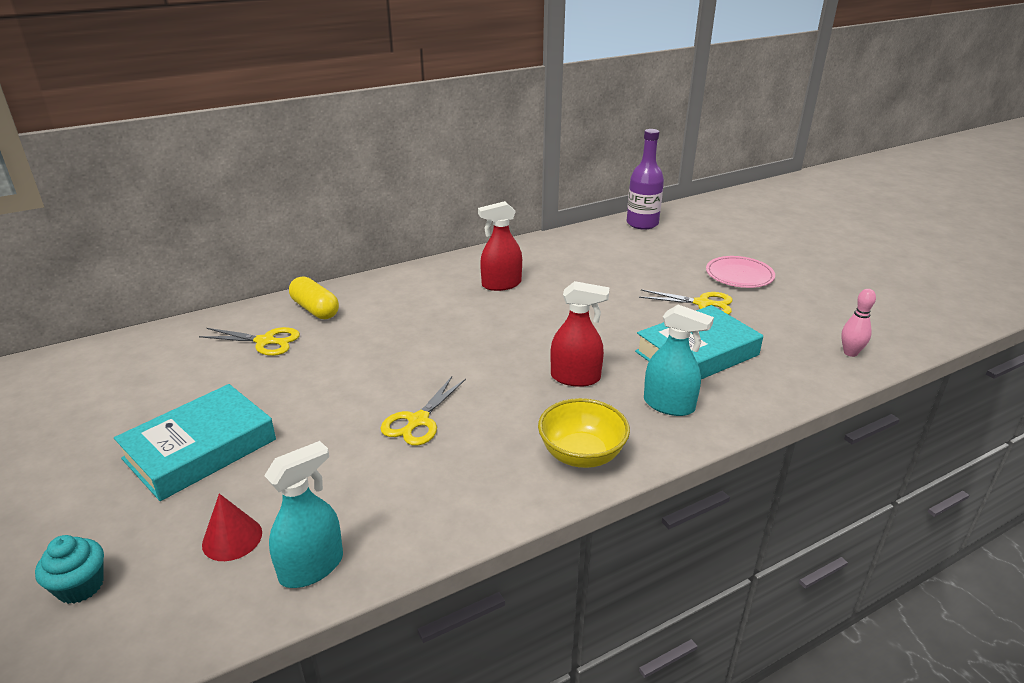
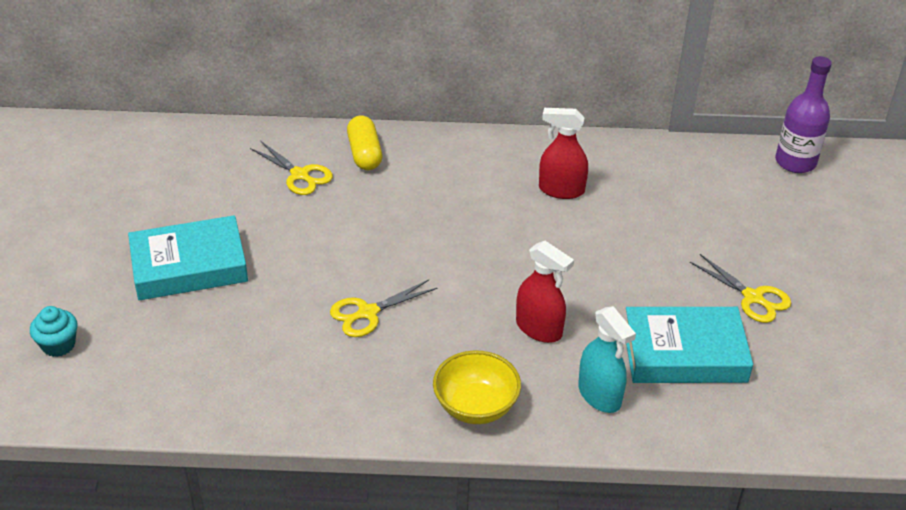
camera: 30 degrees right, 10 degrees up
(232, 538) = (168, 354): red cone -> none
(312, 567) = (206, 403): turquoise spray bottle -> none
(739, 275) = (836, 278): pink plate -> none
(850, 353) = (853, 423): pink bowling pin -> none

